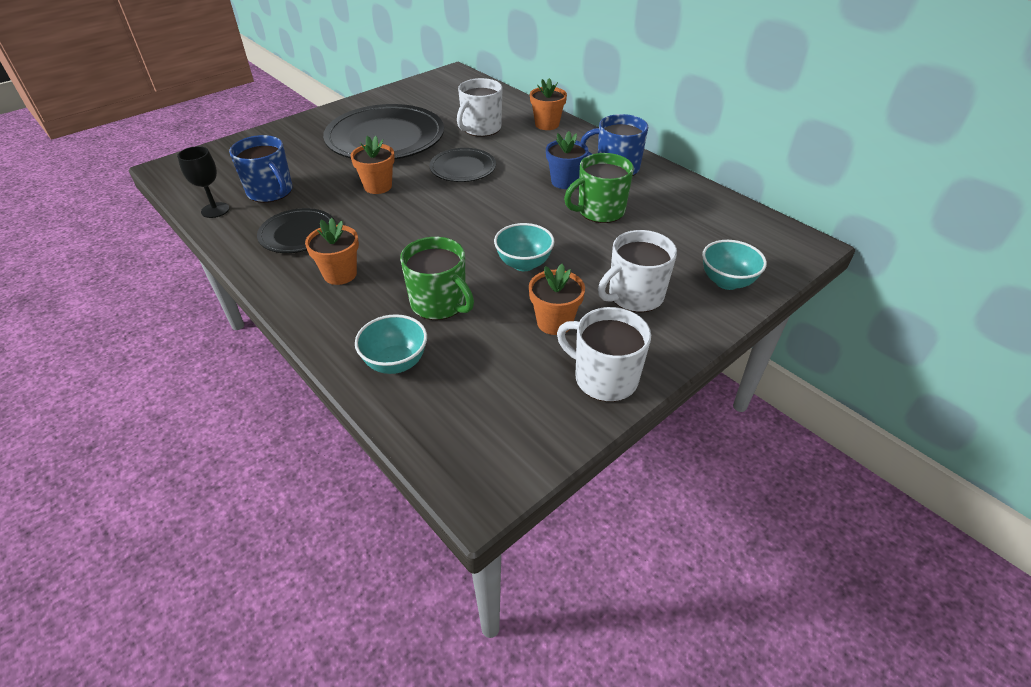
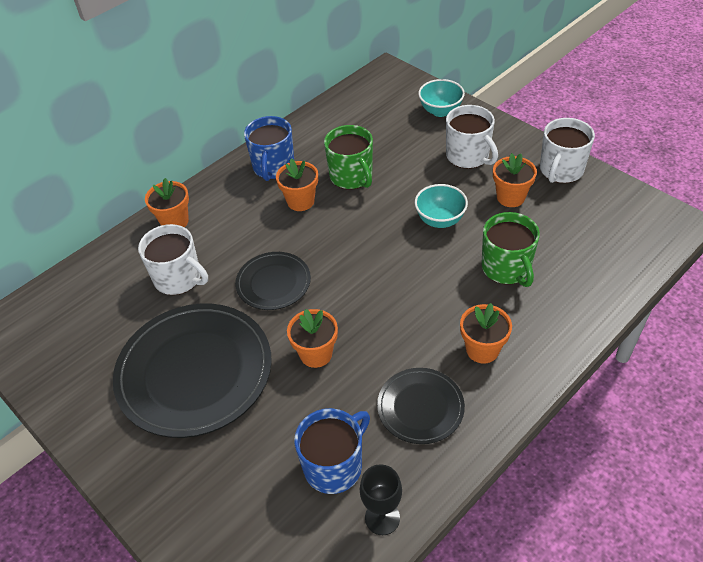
camera: 90 degrees left, 5 degrees up
(395, 363) = (585, 284): turquoise bowl -> none
(439, 303) = (506, 268): green mug -> green mug turned 120 degrees clockwise
(564, 182) = (300, 201): blue flower pot -> orange flower pot

